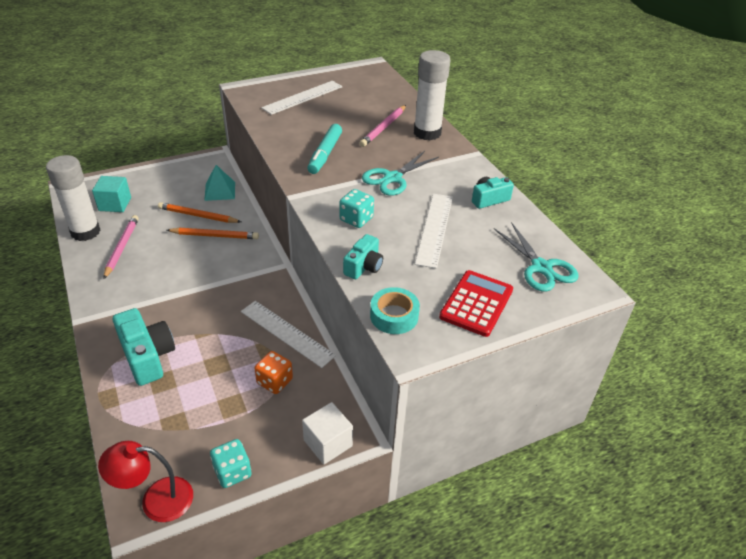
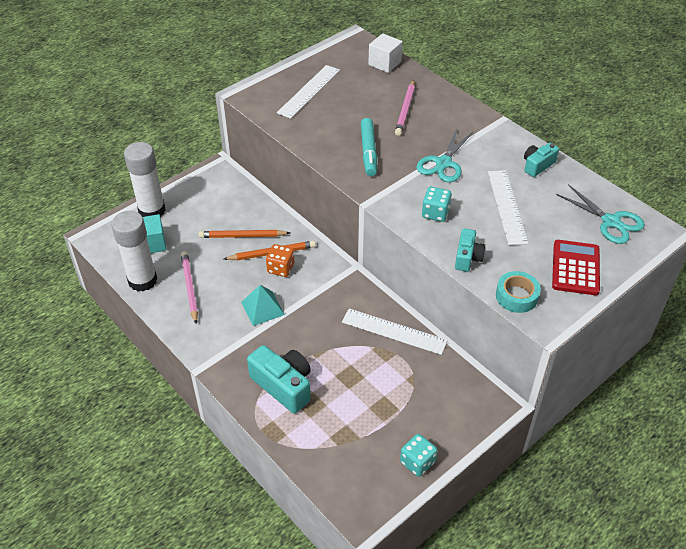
camera: 15 degrees left, 5 degrees up
(156, 500) = (369, 502): red lamp -> none
(220, 191) = (247, 204): turquoise pyramid -> turquoise pyramid (263, 308)
(274, 381) = (408, 377): orange dice -> orange dice (281, 268)
(328, 443) = (481, 417): white cube -> white cube (384, 63)
(427, 133) = (448, 106): white glue stick -> white glue stick (152, 210)

